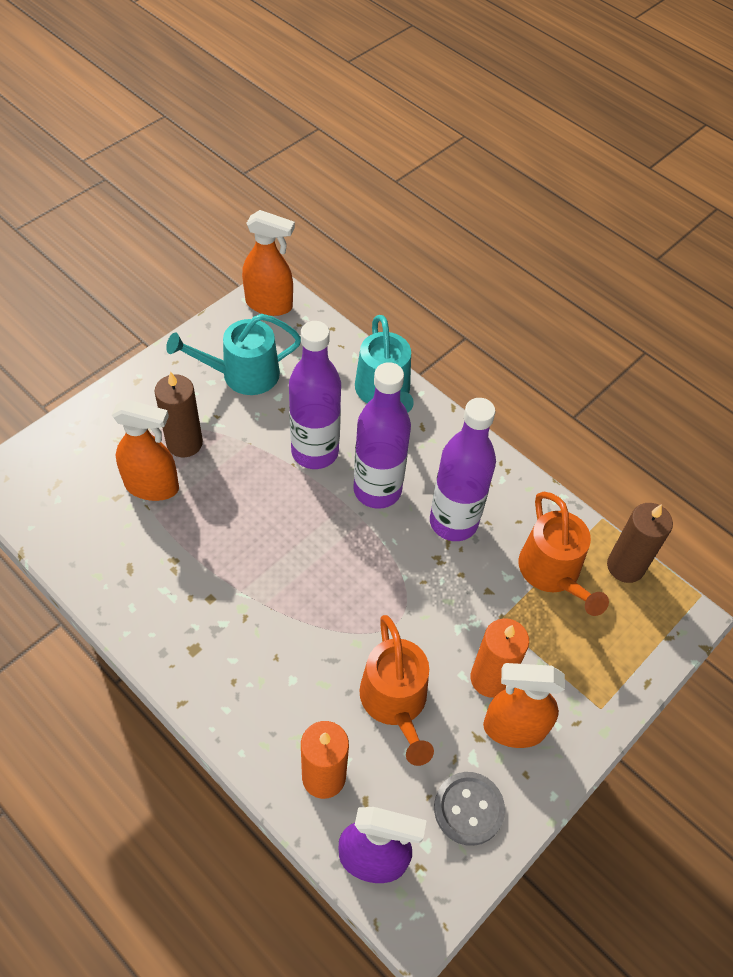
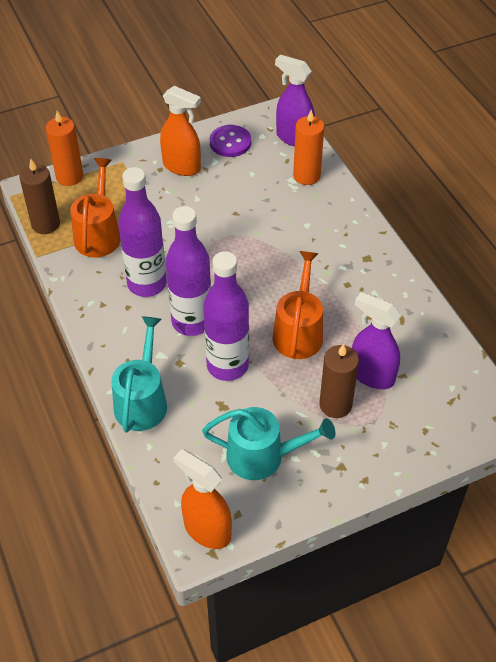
camera: 155 degrees left, 5 degrees down
(152, 486) = (371, 375): orange spray bottle -> purple spray bottle
(395, 702) = (246, 197): orange watering can -> orange watering can (299, 332)
(468, 809) = (230, 142): grey button -> purple button
(490, 678) = (180, 192): orange candle -> orange candle (69, 176)

